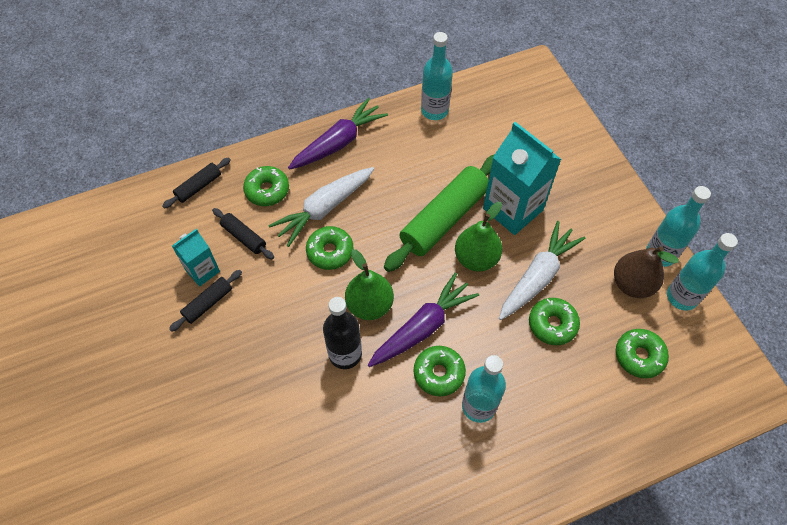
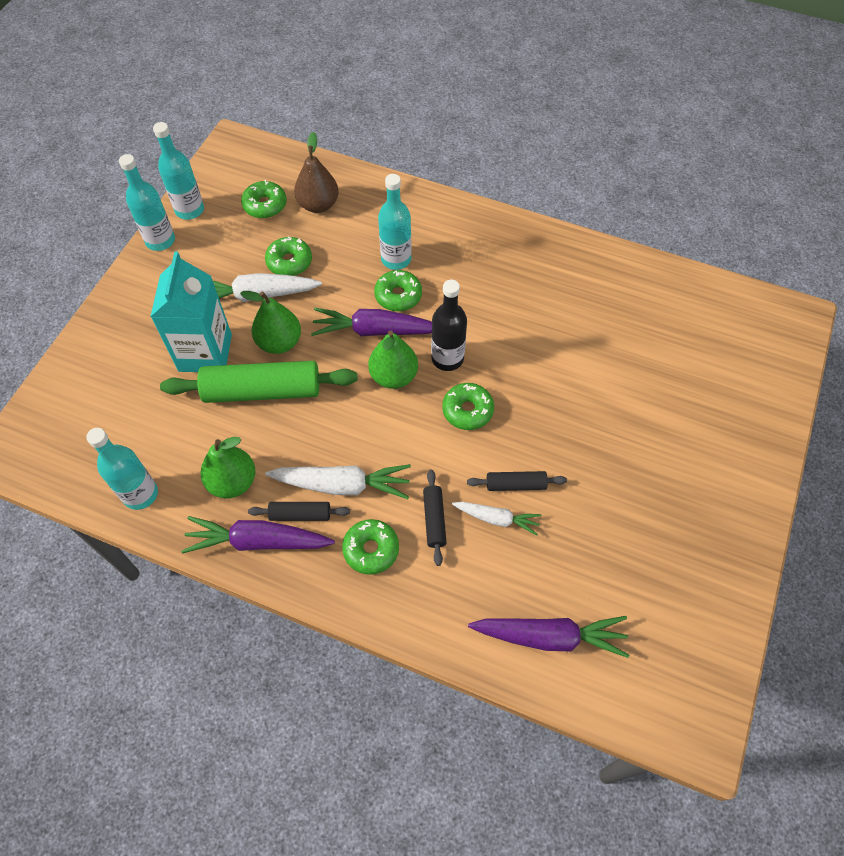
camera: 135 degrees left, 0 degrees up
(112, 232) = (549, 636): none -> purple carrot
(198, 186) = (428, 614): black rolling pin -> black rolling pin (300, 514)
(202, 270) = (496, 519): turquoise carton -> white carrot
(330, 251) = (378, 443): green donut -> green donut (467, 410)
(392, 157) = (232, 482): none -> green pear
(632, 284) = (206, 240): brown pear -> brown pear (318, 205)

